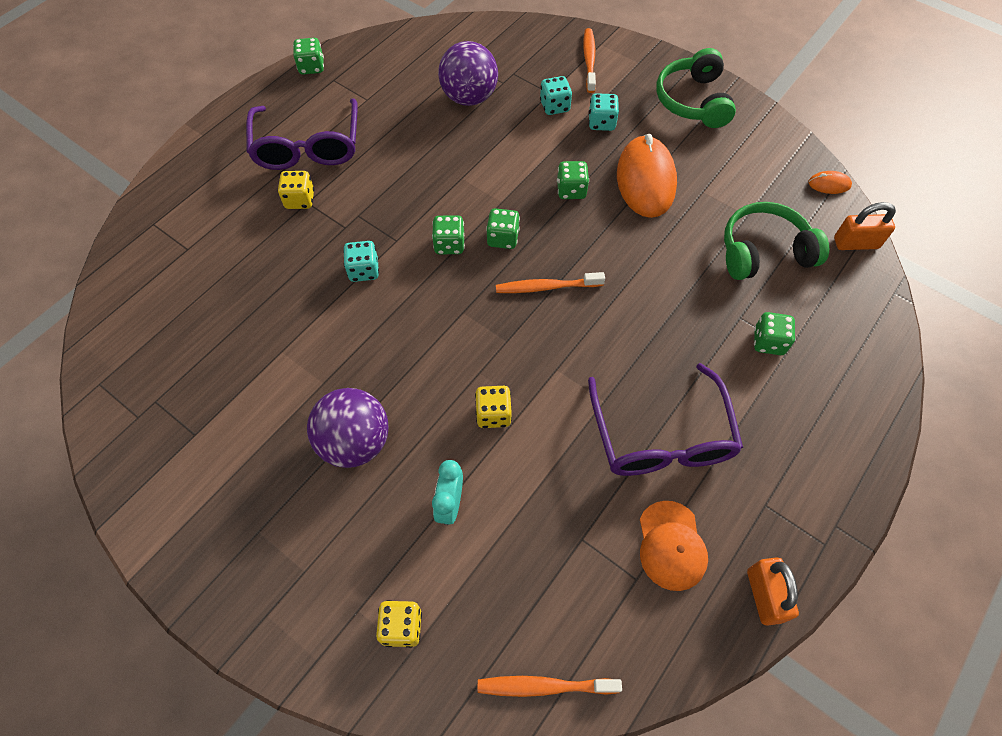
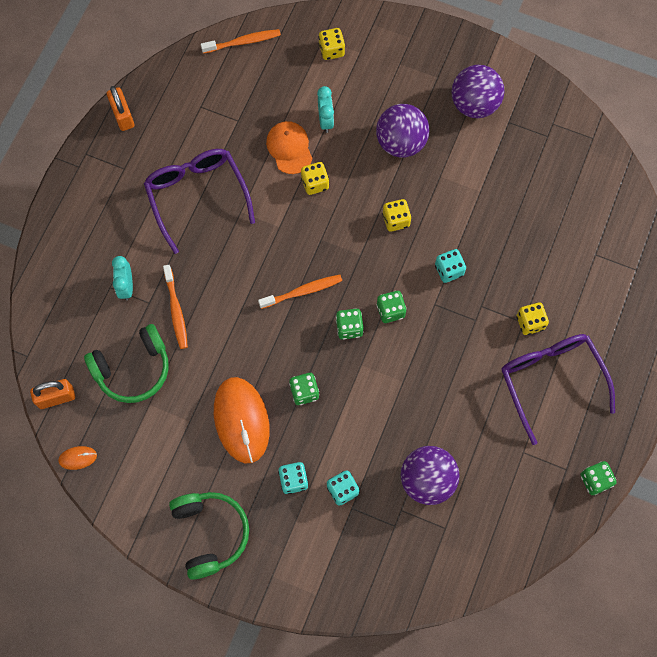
camera: 165 degrees right, 10 degrees up
(227, 473) = (474, 104): none -> purple ball
(403, 341) = (396, 220): none -> yellow dice
(589, 60) = (323, 565): orange toothbrush -> orange toothbrush (176, 310)
(671, 545) = (182, 130): orange cap -> orange cap (289, 148)
(768, 342) = (126, 286): green dice -> turquoise clock

